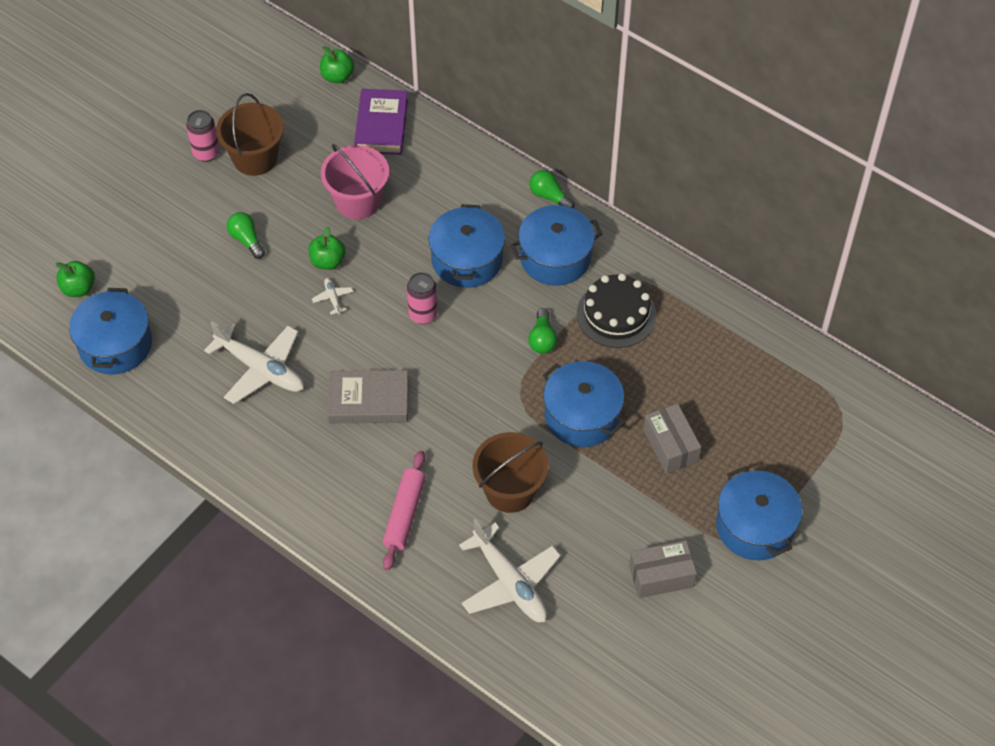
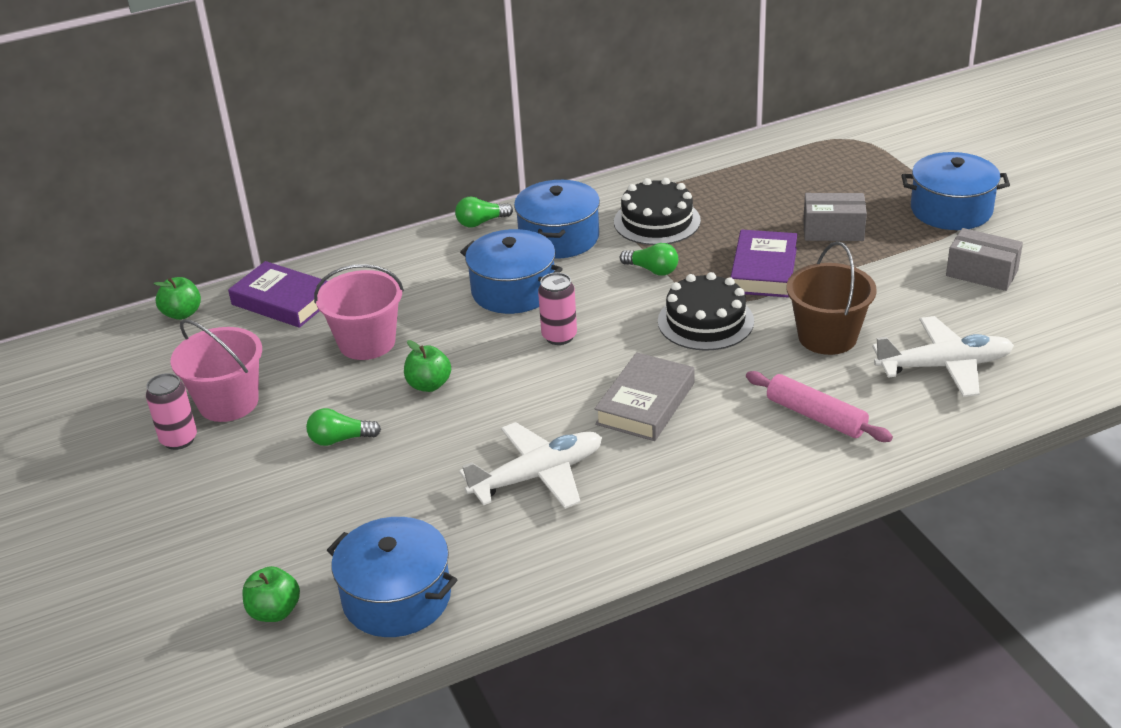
camera: 60 degrees left, 20 degrees down
(255, 158) = (228, 402): brown bucket -> pink bucket
(333, 298) = (483, 394): white plane -> none
(490, 401) = (705, 321): none -> black cake
(582, 415) = (763, 270): blue pot -> purple book
(661, 576) = (981, 273): grey box -> grey box turned 75 degrees counterclockwise

